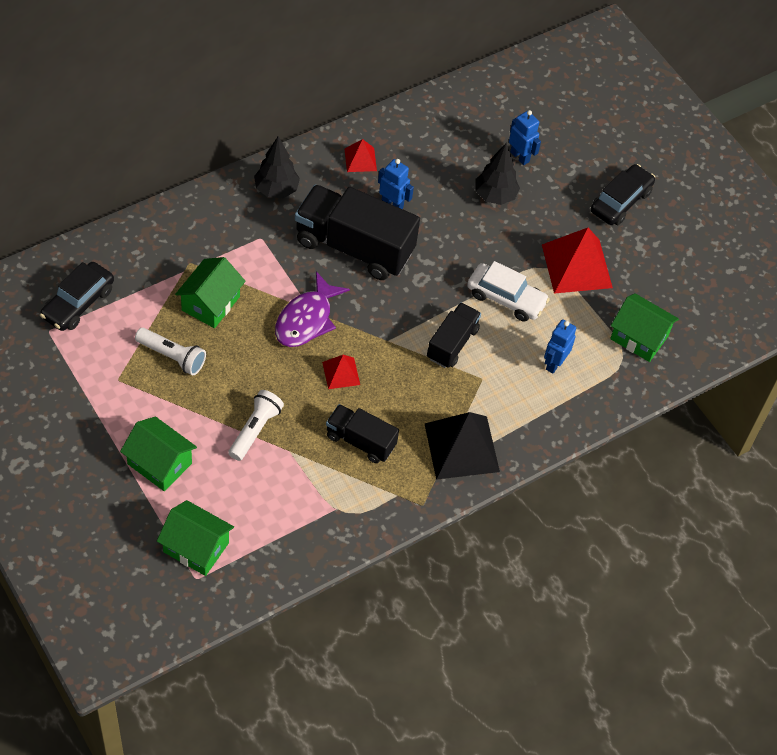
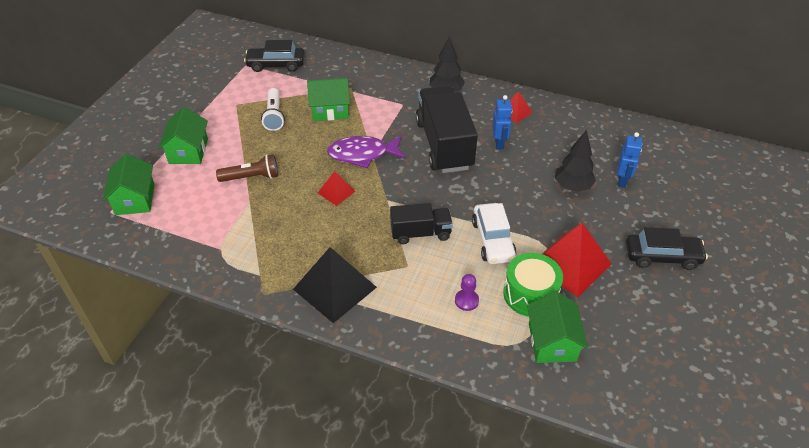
camera: 60 degrees right, 10 degrees down
(255, 430) = (251, 177): white flashlight -> brown flashlight
(360, 441) = (289, 231): black truck -> none
(554, 363) = (466, 301): blue robot -> purple pawn
(584, 316) = (530, 294): none -> green drum

